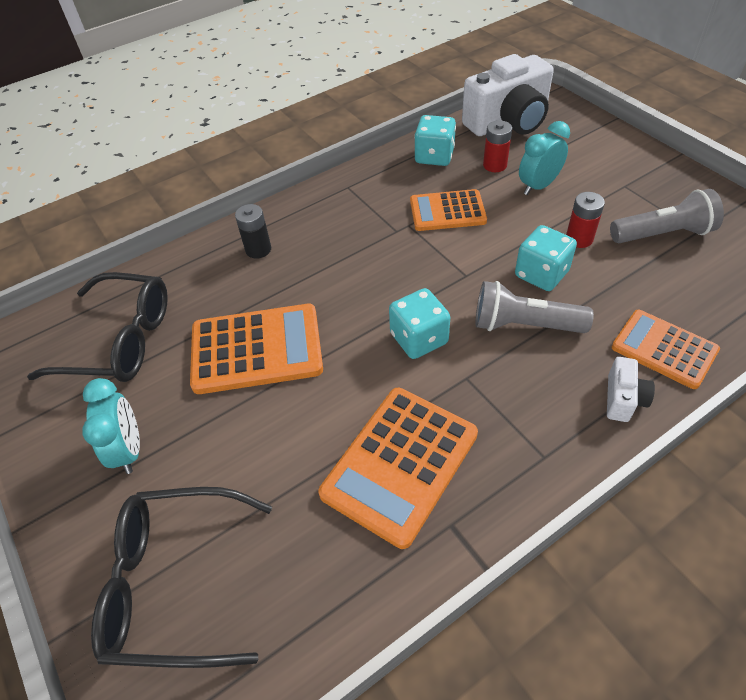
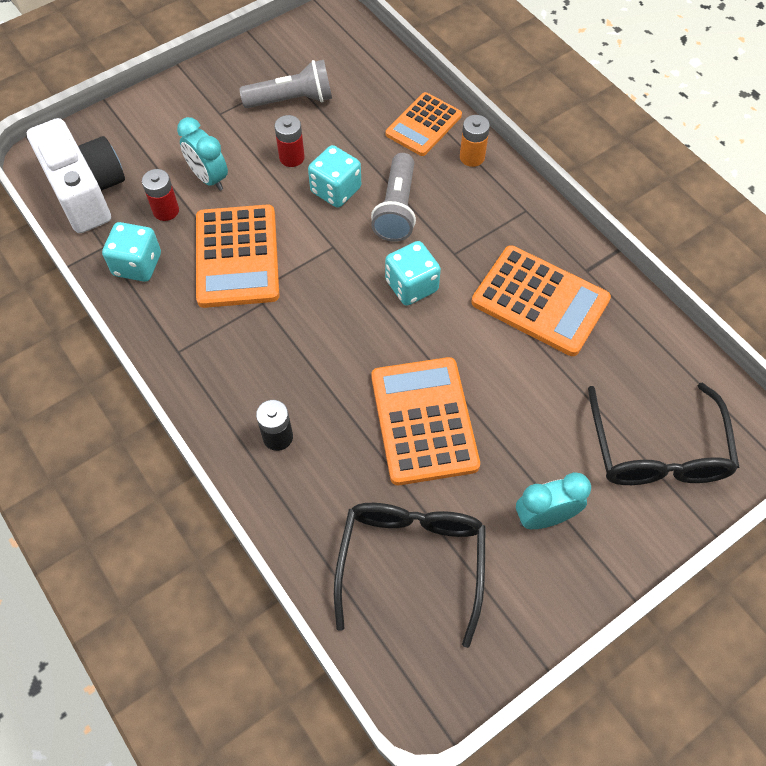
camera: 95 degrees left, 10 degrees up
(447, 211) = (237, 256): orange calculator -> orange calculator, size x1.51
(623, 399) = (472, 157): white camera -> orange battery
(662, 234) = (292, 100): grey flashlight -> grey flashlight turned 90 degrees clockwise

